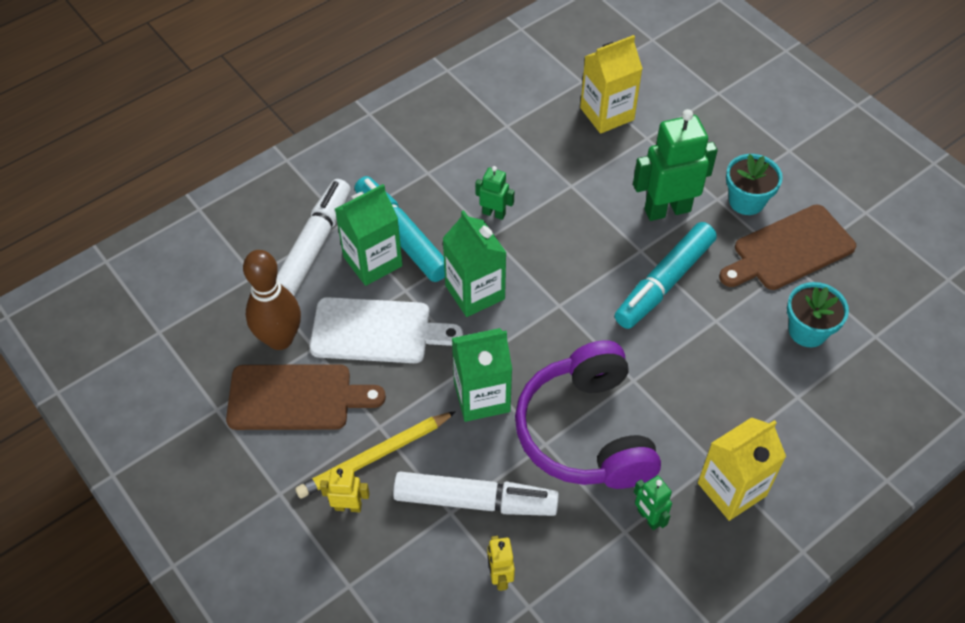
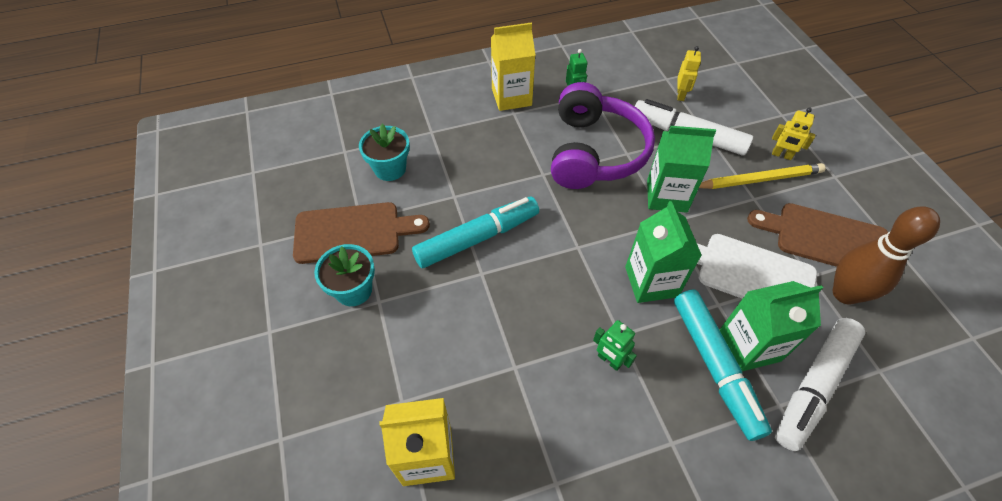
camera: 160 degrees left, 0 degrees up
(667, 210) = (433, 306): green robot -> none

